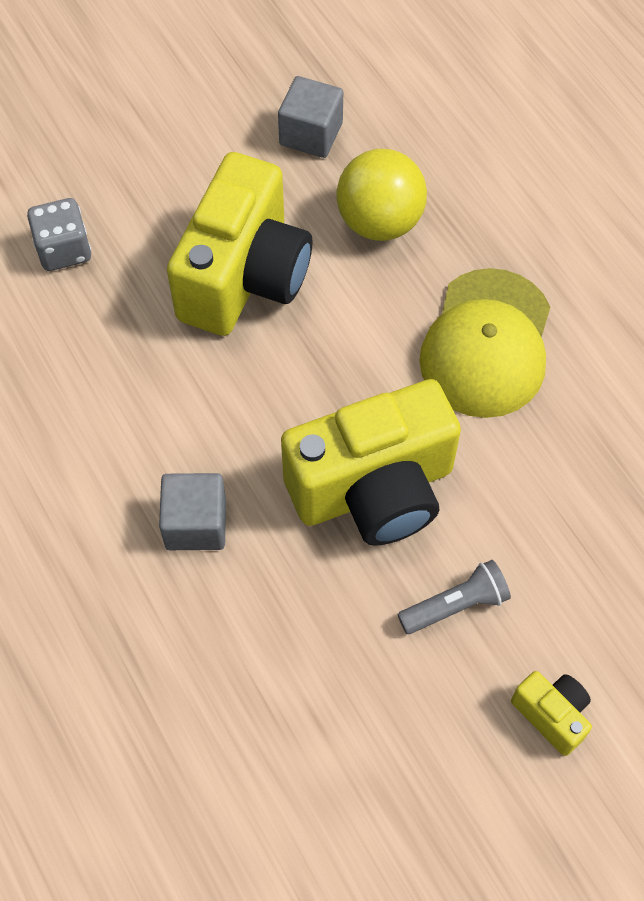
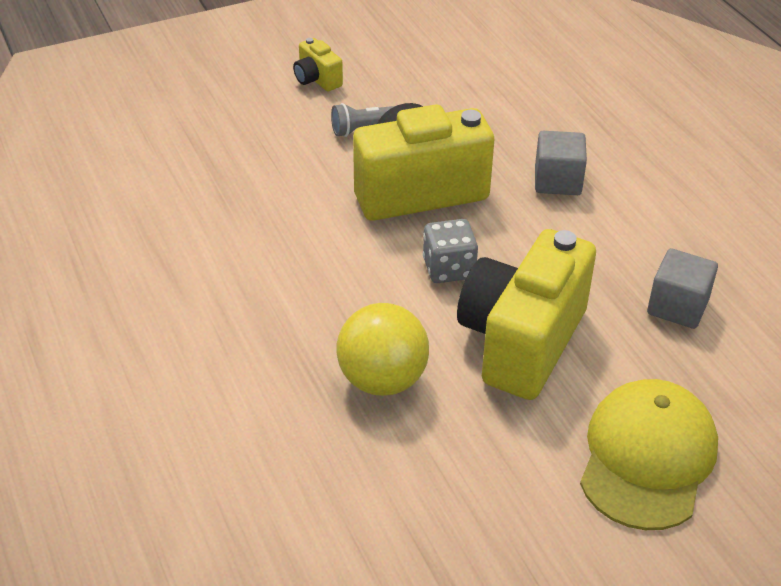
camera: 175 degrees left, 20 degrees down
(64, 249) = (705, 379): grey dice -> grey dice (449, 269)
(311, 134) = (446, 476): grey cube -> grey cube (677, 306)
(487, 344) = (302, 273): yellow cap -> yellow cap (647, 457)

